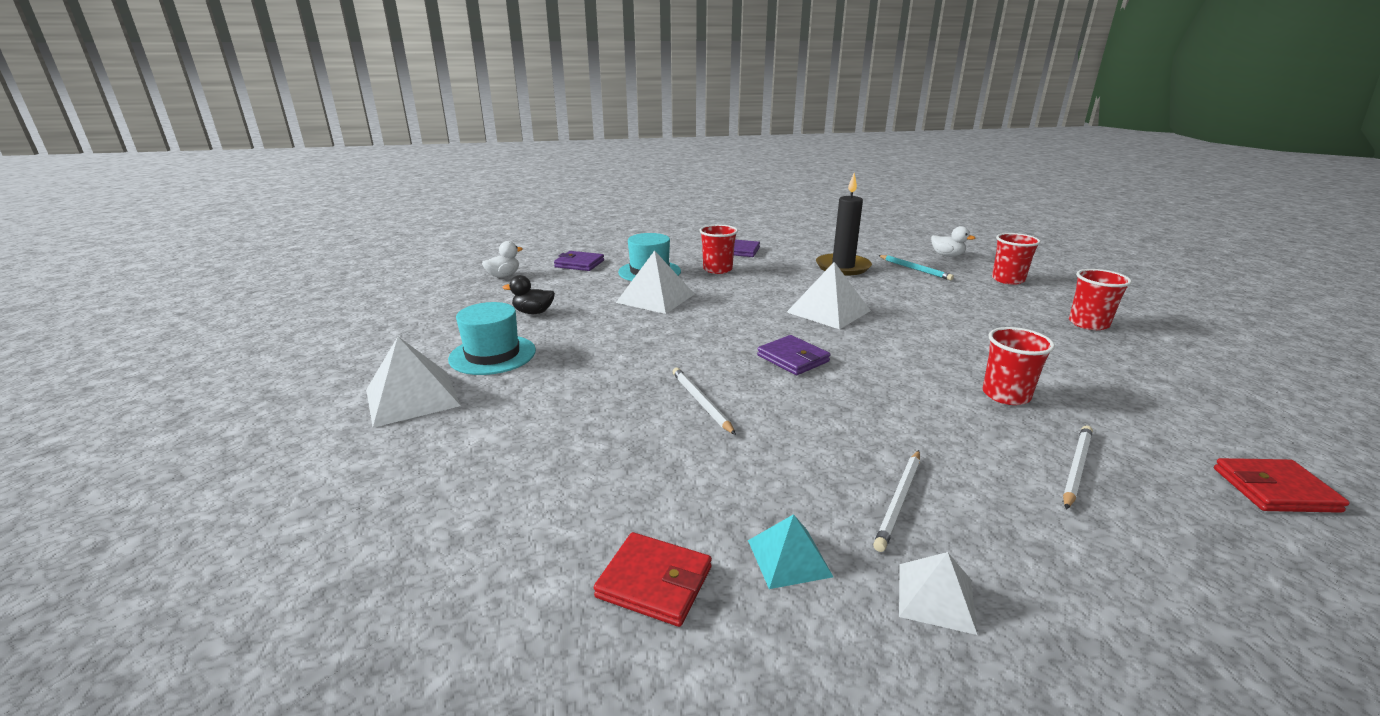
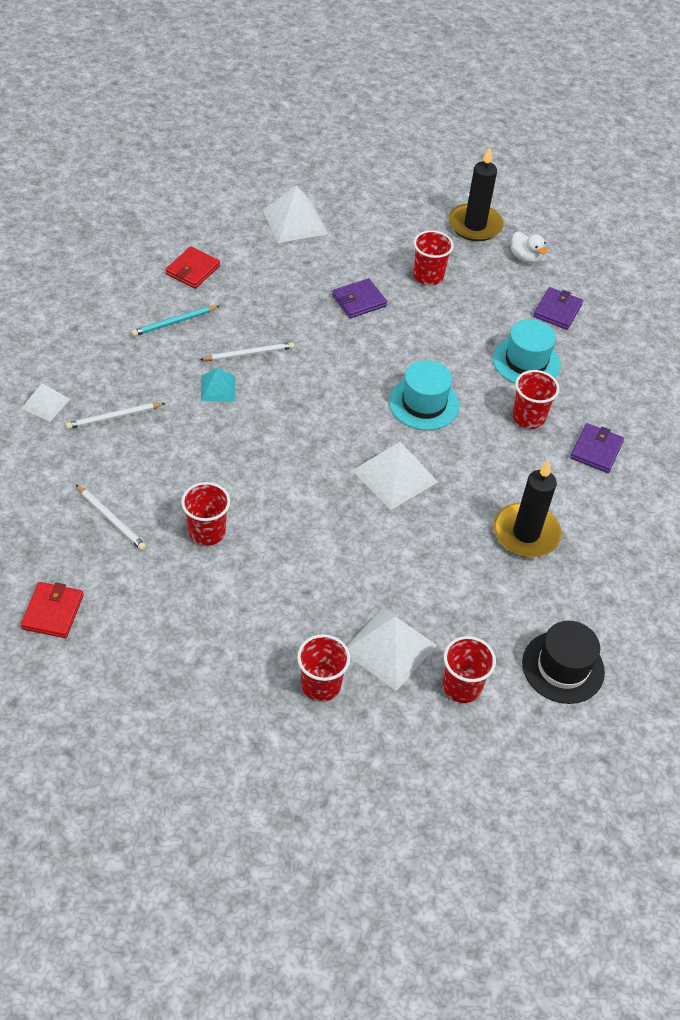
camera: 95 degrees right, 25 degrees up
(447, 296) = (475, 225): none -> black candle
(492, 355) = (349, 255): turquoise hat -> turquoise hat (424, 403)
(533, 312) = (428, 276): black duck -> red cup
(654, 582) = (94, 310): red wallet -> red wallet (193, 270)
(656, 298) = (450, 356): white pyramid -> white pyramid (389, 648)
(789, 558) = (91, 359): turquoise pyramid -> turquoise pyramid (218, 388)
(793, 358) = (301, 421): purple wallet -> purple wallet (359, 301)
(899, 501) = (114, 417): white pencil -> white pencil turned 60 degrees counterclockwise
(915, 269) = (511, 604): turquoise pencil -> turquoise pencil (174, 322)
(947, 255) = (563, 667): white duck -> black hat

